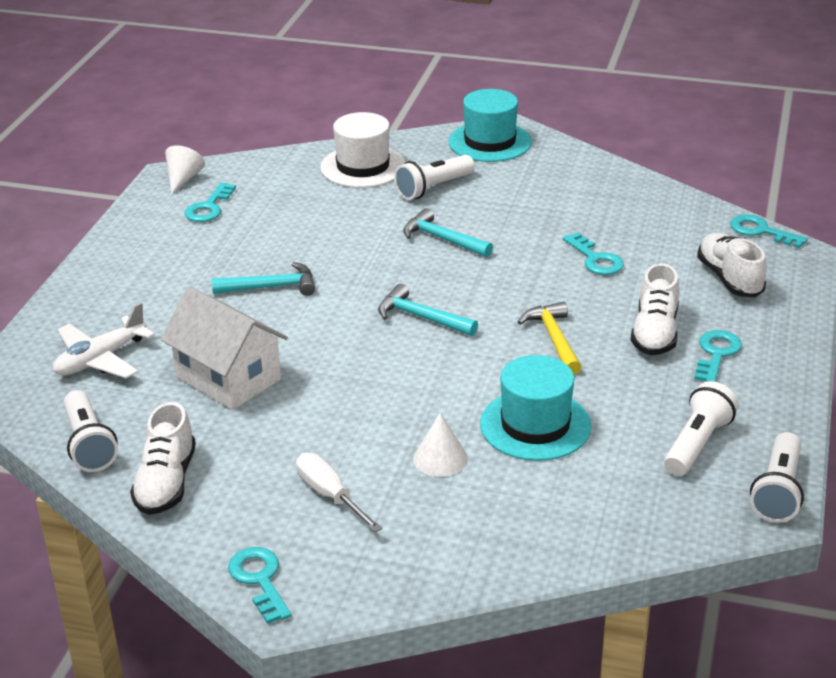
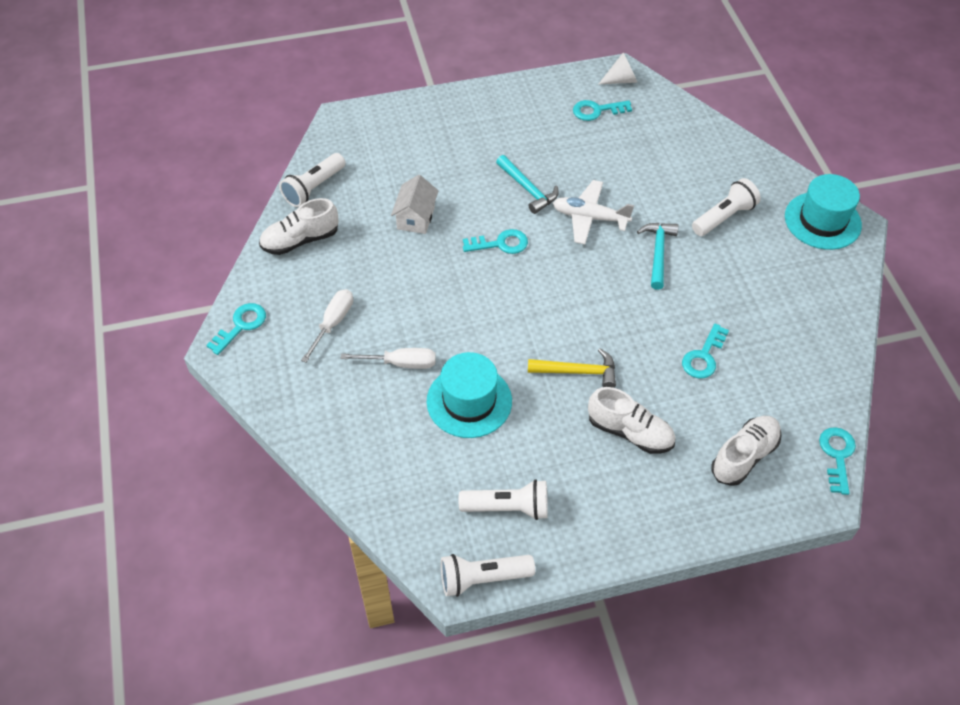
camera: 60 degrees right, 20 degrees up
(100, 359) = (395, 149): white plane -> white plane (589, 218)
(228, 378) = (416, 217): white house -> white house, size x0.63
(363, 167) = (719, 164): white hat -> none
(421, 317) = (550, 284): turquoise hammer -> none
(433, 188) = (724, 217): white flashlight -> white flashlight turned 120 degrees clockwise
(440, 458) = (401, 363): white cone -> white screwdriver
(554, 339) = (578, 372): yellow hammer -> yellow hammer turned 45 degrees clockwise
(655, 333) = (630, 432): white shoe -> white shoe turned 135 degrees counterclockwise
(716, 354) = (630, 482): turquoise key -> turquoise key (501, 244)

